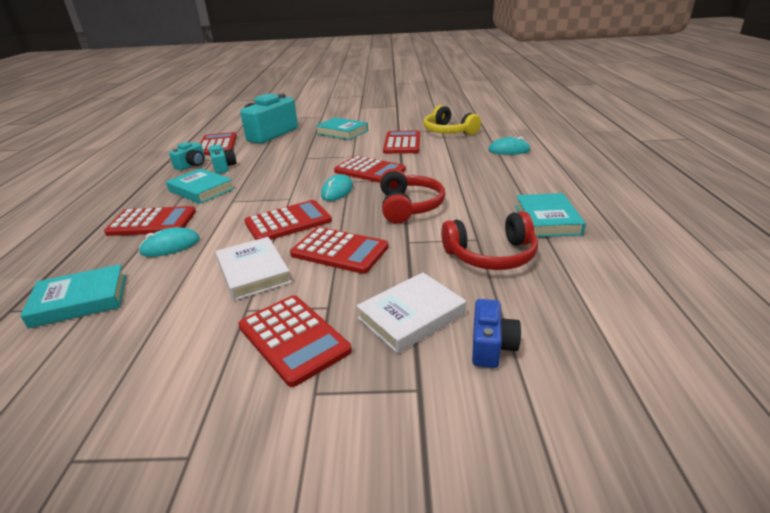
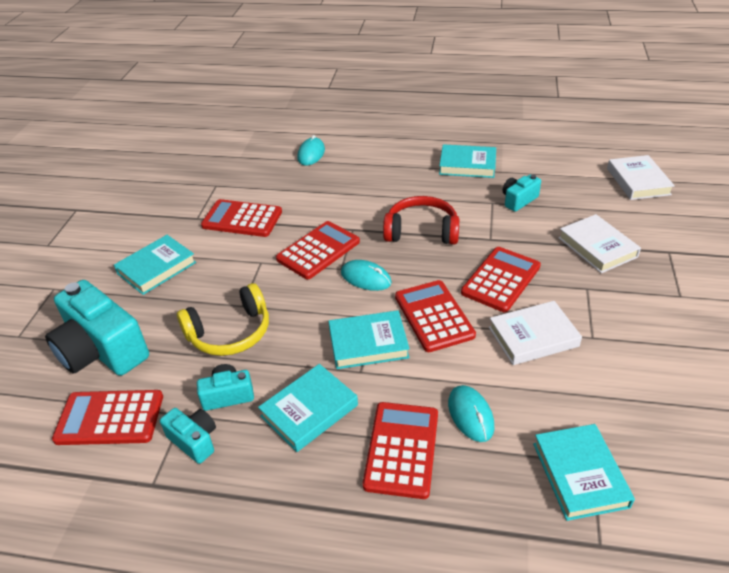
camera: 80 degrees left, 10 degrees up
(260, 200) = (368, 343): none -> turquoise book
(293, 338) = (627, 306): red calculator -> none
(448, 131) = (225, 181): yellow headphones -> yellow headphones (230, 332)
(491, 255) = (518, 200): red headphones -> turquoise camera
(491, 346) = (626, 218): blue camera -> none
(613, 365) = (638, 181): none -> white book

